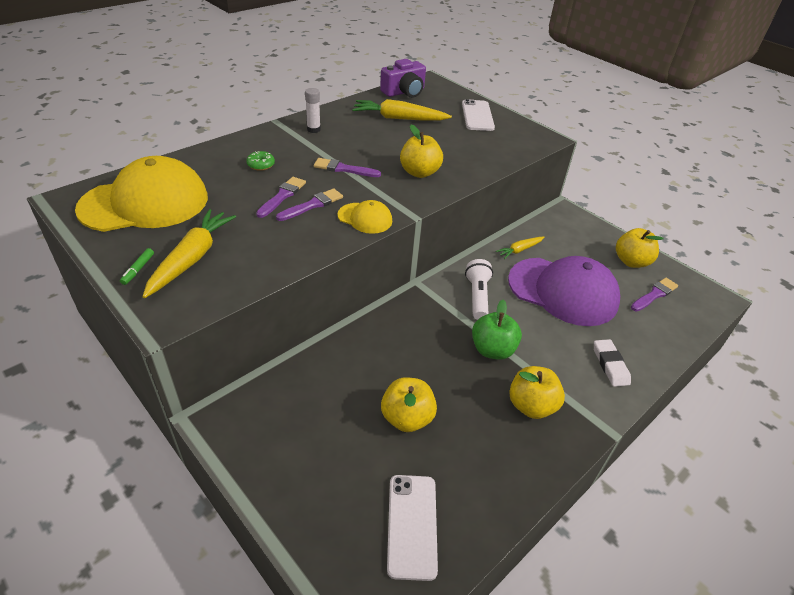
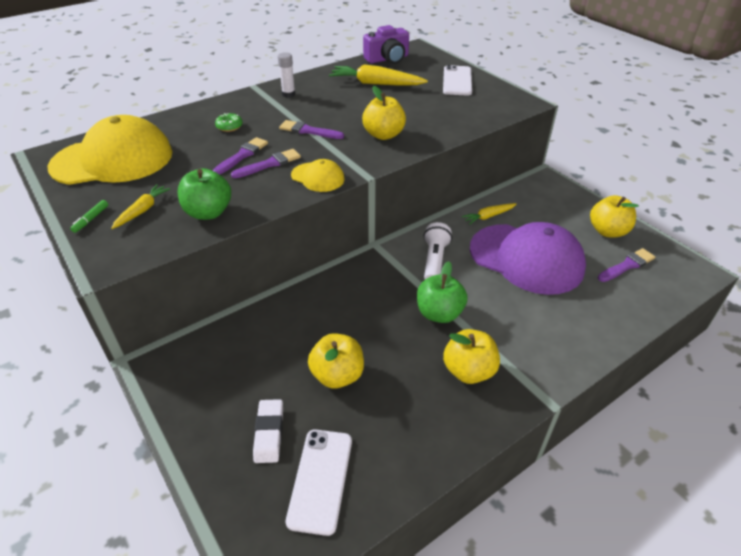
camera: 10 degrees right, 0 degrees up
(192, 258) = (142, 211): yellow carrot -> yellow carrot, size x0.57
(262, 258) = (208, 212): none -> green apple
(610, 365) = (563, 335): white eraser -> white eraser (269, 433)

